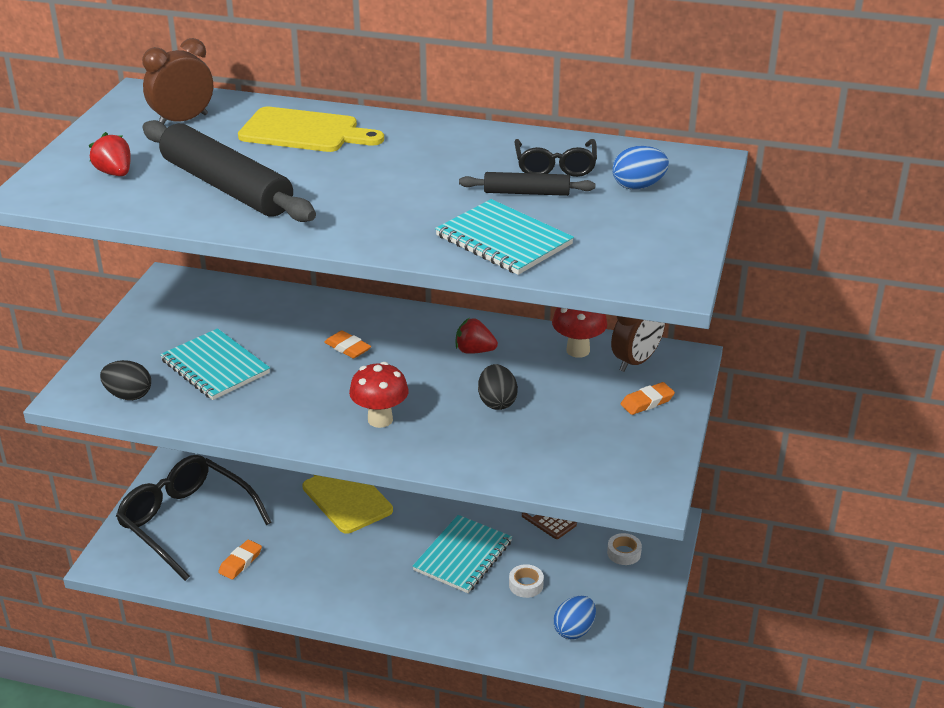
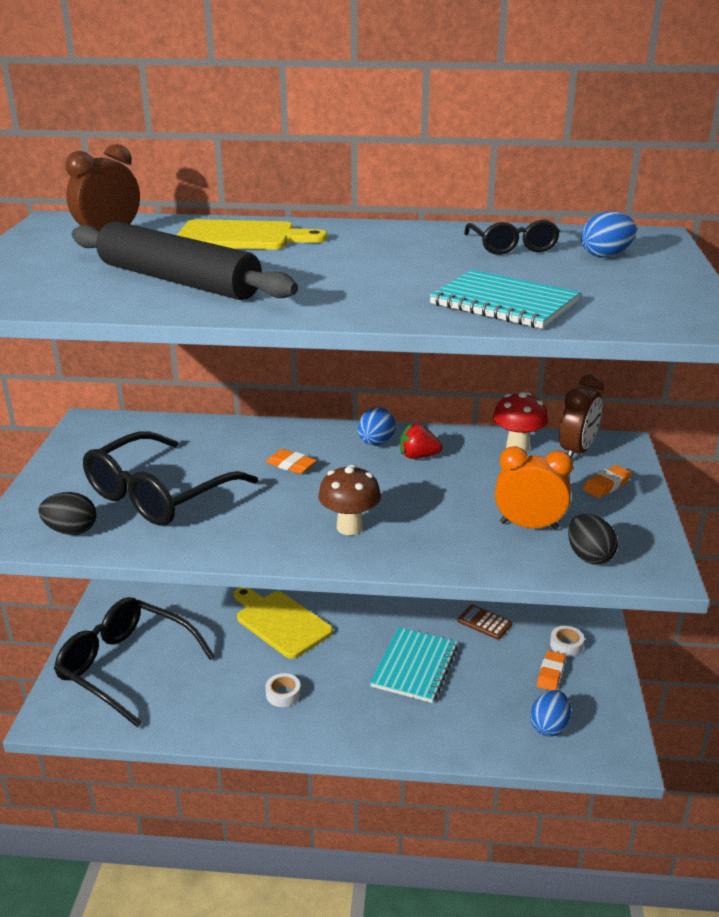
camera: 10 degrees left, 5 degrees down
(115, 173) = (48, 278): red strawberry -> none
(215, 367) = (159, 494): turquoise notebook -> black glasses
(240, 562) = (192, 701): orange eraser -> orange eraser (550, 673)
(380, 419) = (349, 527): red mushroom -> brown mushroom
(438, 331) = (376, 443): none -> blue egg
(497, 402) = (461, 499): black egg -> black egg (589, 556)
(526, 193) = (499, 266): black rolling pin -> none
(526, 585) = (485, 687): white tape -> white tape (283, 694)
(550, 436) = (529, 525): none -> orange clock

